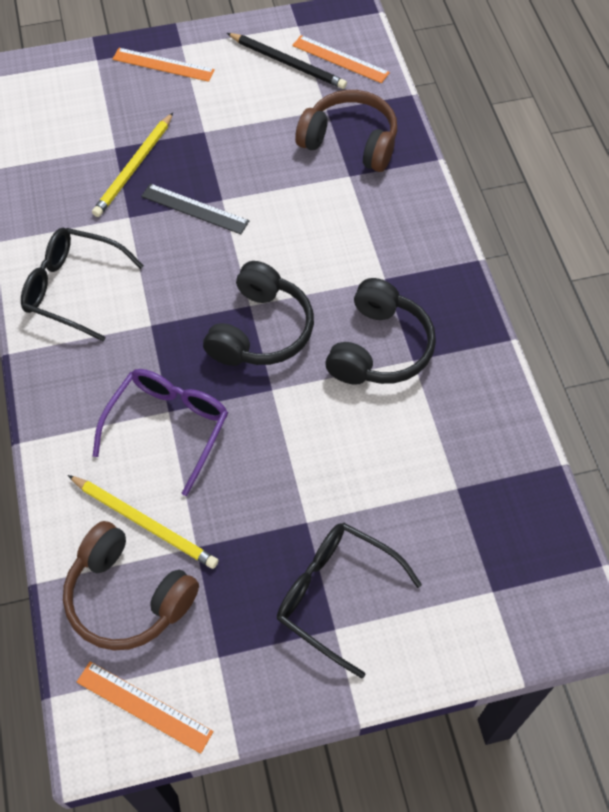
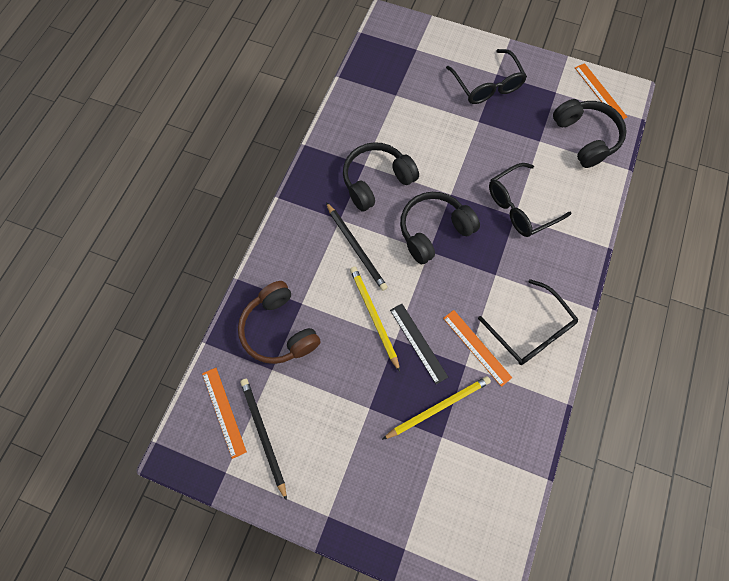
camera: 145 degrees left, 10 degrees up
(128, 596) = (585, 138): brown headphones -> black headphones
(145, 523) = (559, 166): yellow pencil -> yellow pencil (374, 316)
(163, 64) = (356, 502): orange ruler -> orange ruler (476, 347)
(168, 428) = (520, 206): purple glasses -> black glasses
(338, 259) = (356, 248): none -> black pencil

